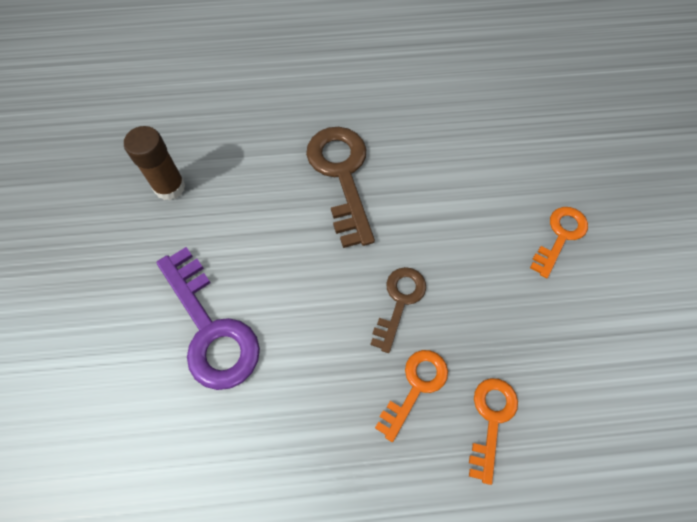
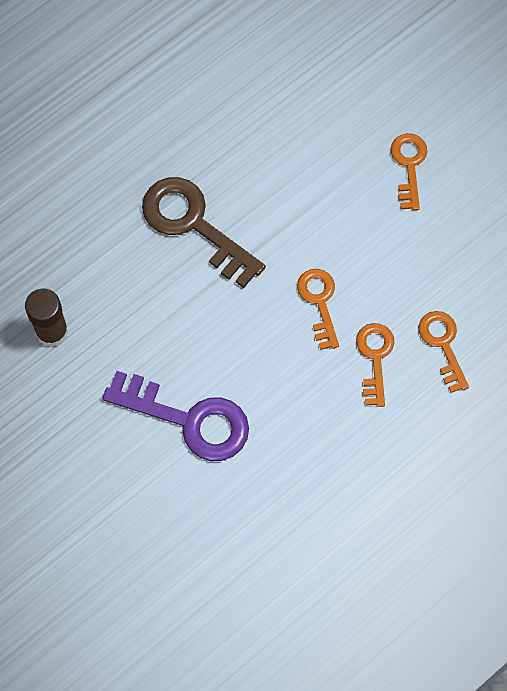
camera: 35 degrees left, 5 degrees up
(399, 301) = (319, 302): brown key -> orange key

